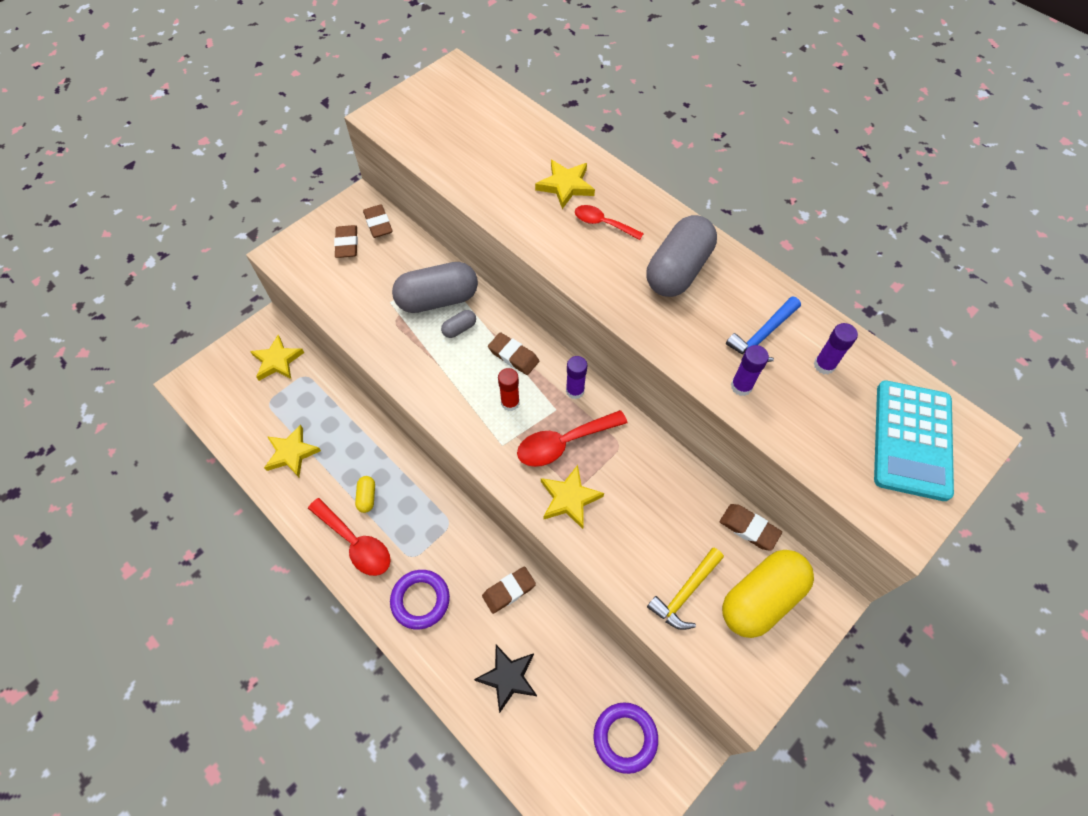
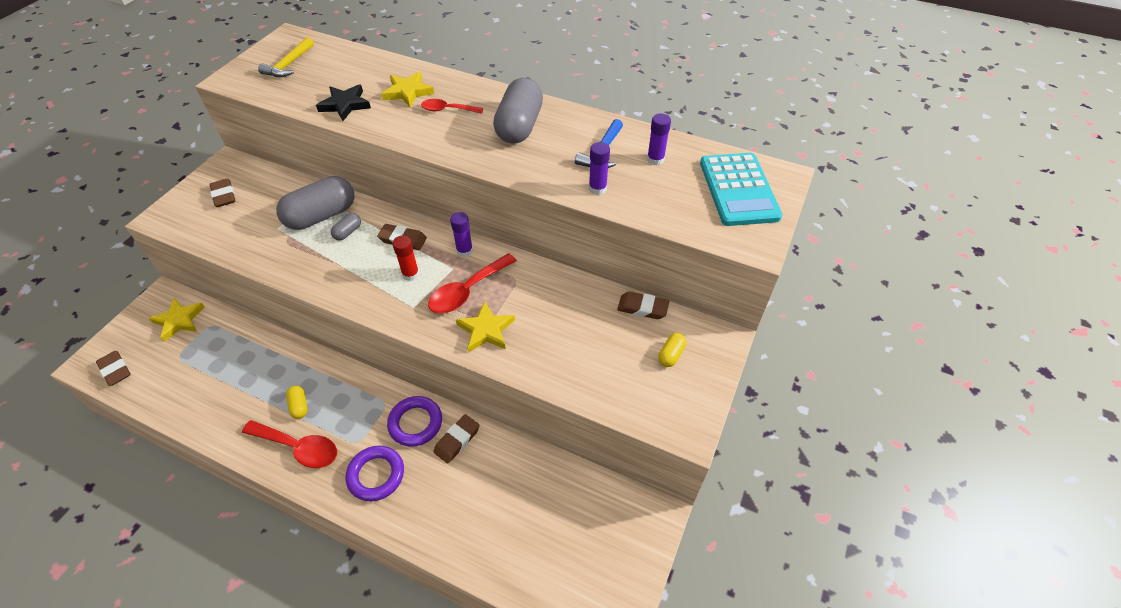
camera: 20 degrees left, 10 degrees down
(291, 453) = (213, 392): yellow star -> none
(378, 224) = (250, 174): brown eraser -> brown eraser (115, 370)
(508, 677) = (478, 511): black star -> black star (345, 105)
(625, 737) = (599, 523): purple ring -> purple ring (415, 423)
(685, 593) = (608, 370): yellow hammer -> yellow hammer (289, 65)
(761, 598) = (671, 355): yellow capsule -> yellow capsule, size x0.44

